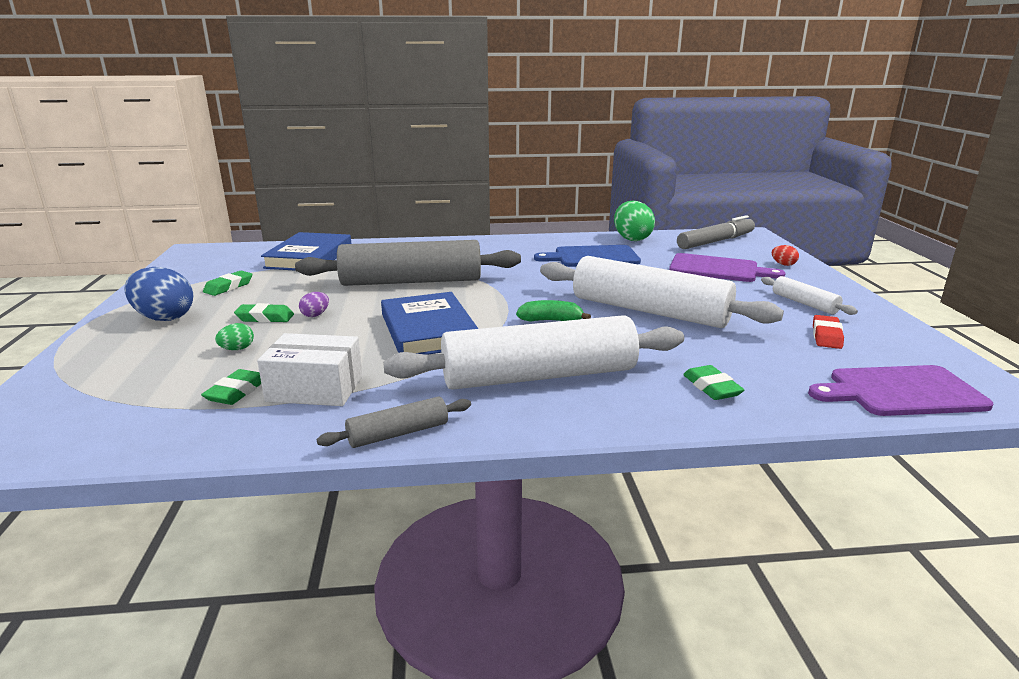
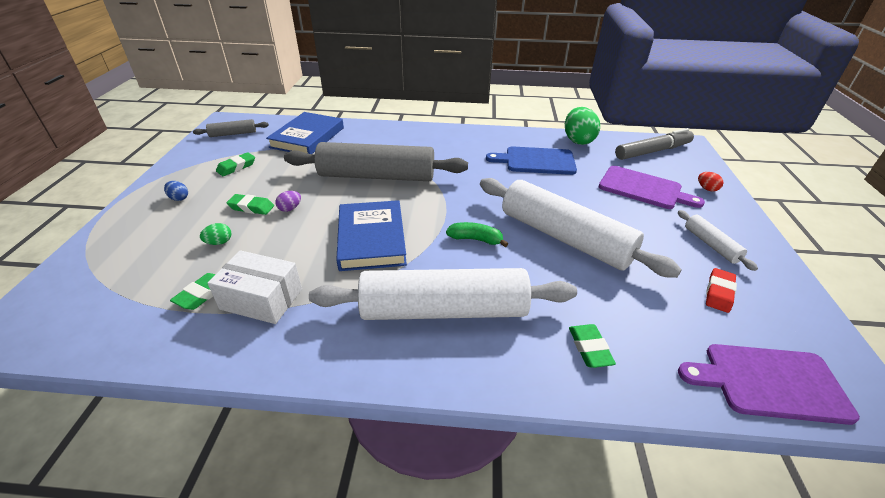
camera: 10 degrees right, 15 degrees up
(164, 318) = (179, 198): blue egg -> blue egg, size x0.46
(398, 433) = (307, 365): grey rolling pin -> grey rolling pin (233, 134)

